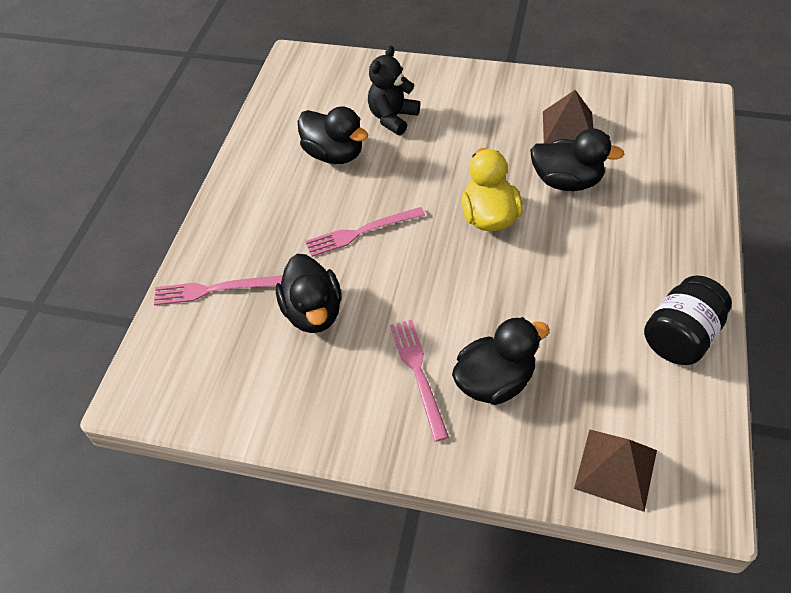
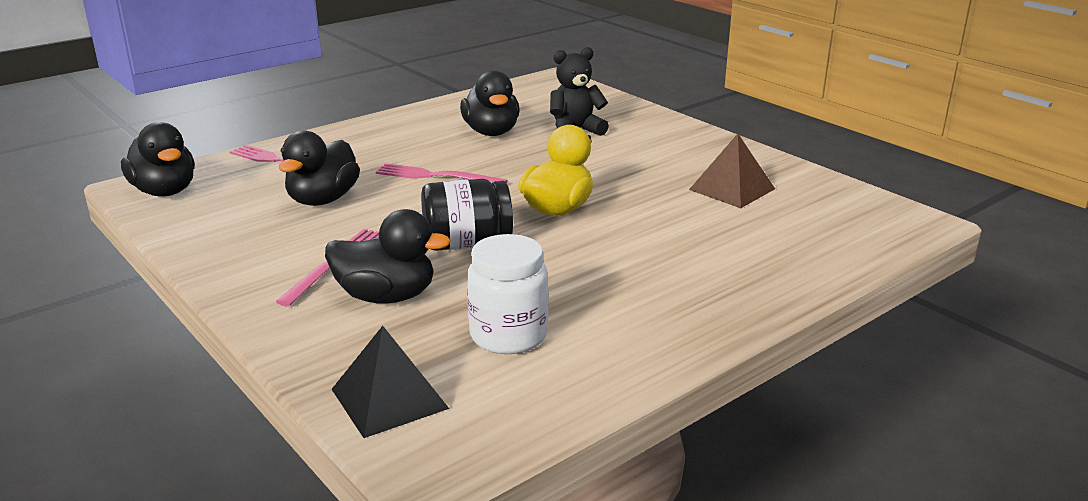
camera: 35 degrees right, 25 degrees down
(566, 181) = (671, 217): black duck -> black duck (165, 191)
(610, 363) = (508, 335): none -> white jar
(615, 469) = (389, 398): brown pyramid -> black pyramid
(680, 337) = (610, 353): black jar -> black jar (467, 243)

